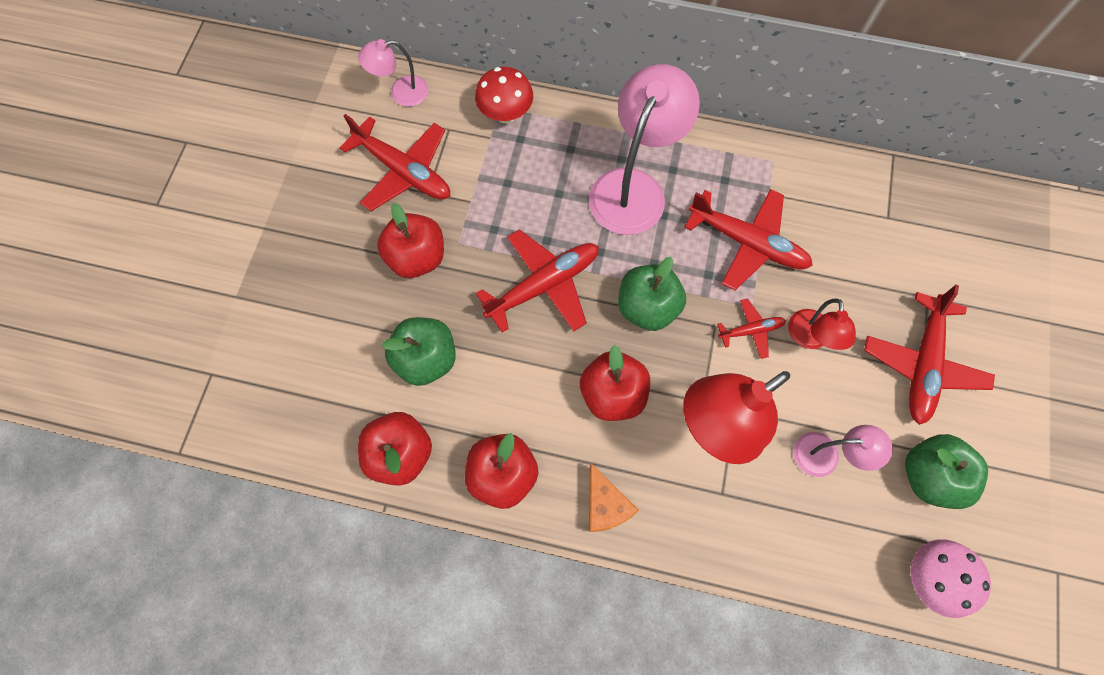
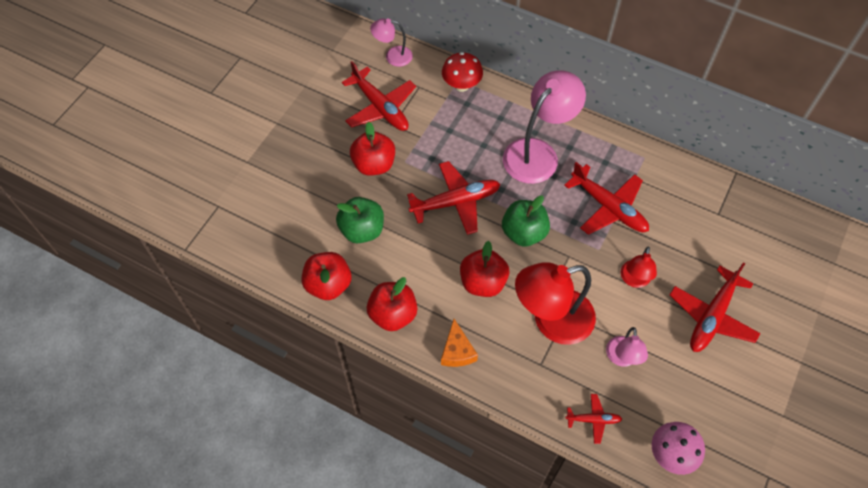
camera: 15 degrees right, 10 degrees down
(750, 330) = (593, 265): red plane -> red plane (593, 420)
(826, 455) = (622, 358): pink lamp -> pink lamp turned 75 degrees clockwise
(928, 475) = (692, 390): green apple -> none

